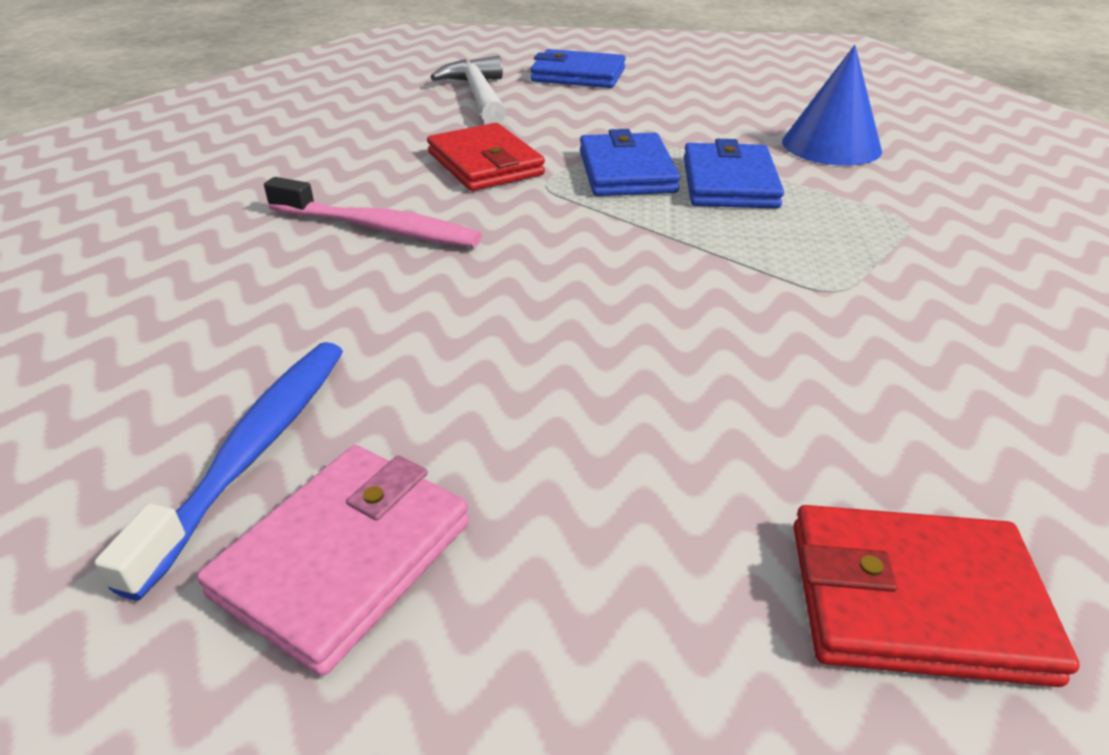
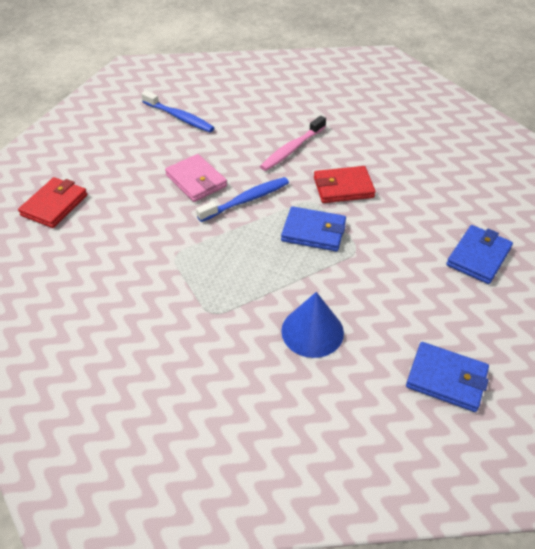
camera: 110 degrees right, 10 degrees up
(344, 558) = (134, 127): pink wallet -> pink wallet (196, 181)
(478, 96) = (445, 203): white hammer -> none
(592, 246) = (246, 200): none -> blue toothbrush
(729, 183) = (283, 264): blue wallet -> blue wallet (446, 379)

